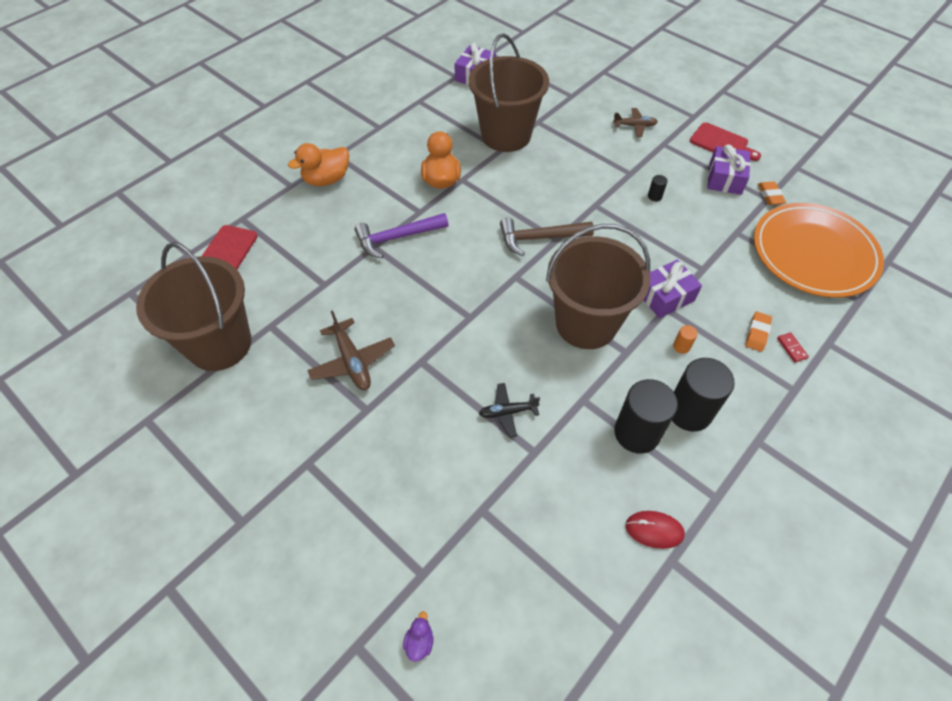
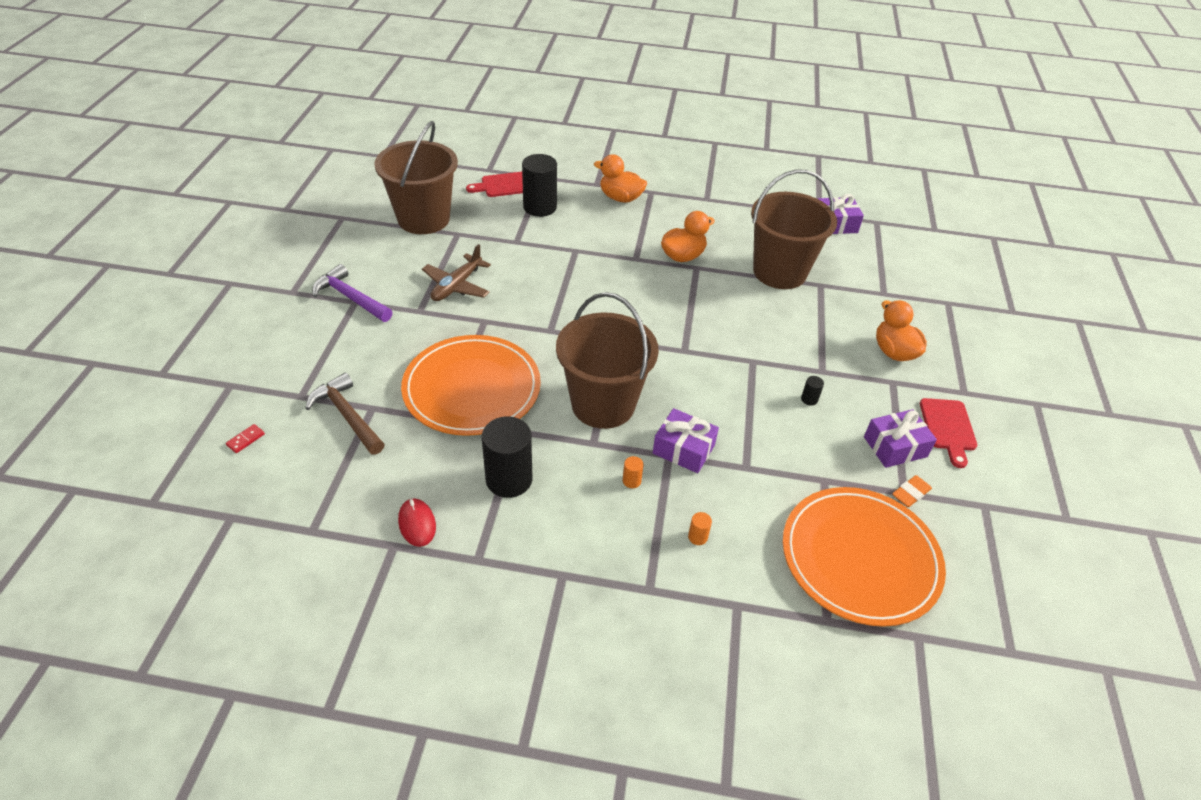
camera: 55 degrees right, 10 degrees down
(397, 238) = (596, 258): purple hammer -> purple hammer (351, 298)
(419, 641) = (248, 415): purple duck -> none
(507, 412) = (472, 389): black plane -> orange plate
(540, 238) = (675, 339): brown hammer -> brown hammer (347, 415)
(634, 126) = (894, 352): brown plane -> orange duck
(689, 411) = (559, 510): black cylinder -> black cylinder (540, 207)
(757, 333) = (697, 537): orange eraser -> orange cylinder
(792, 348) = (702, 572): red domino -> red domino (246, 440)

